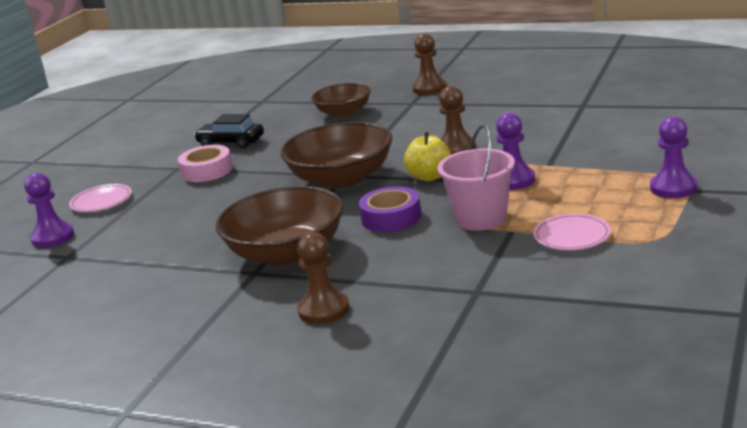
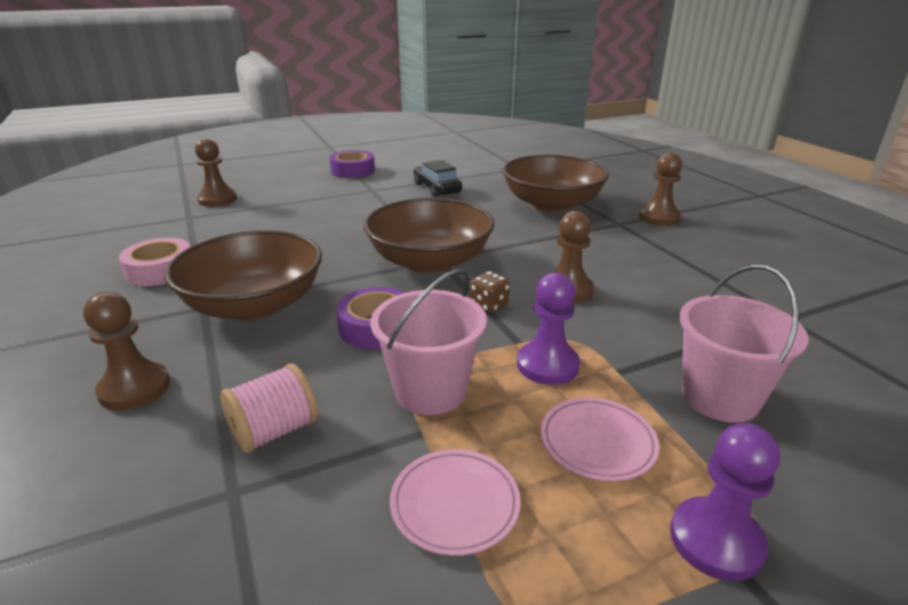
camera: 40 degrees right, 5 degrees up
(53, 237) = (217, 199): purple pawn -> brown pawn
(101, 202) = (289, 190): pink plate -> pink plate (597, 442)
(118, 165) = (353, 171): none -> purple tape
(207, 171) = (378, 201): pink tape -> pink tape (160, 270)
(344, 113) = (552, 204): brown bowl -> brown bowl, size x1.61
(429, 177) = (489, 305): yellow apple -> brown dice
(444, 271) = (274, 431): none -> pink spool
(605, 149) = (720, 397): none -> pink bucket

